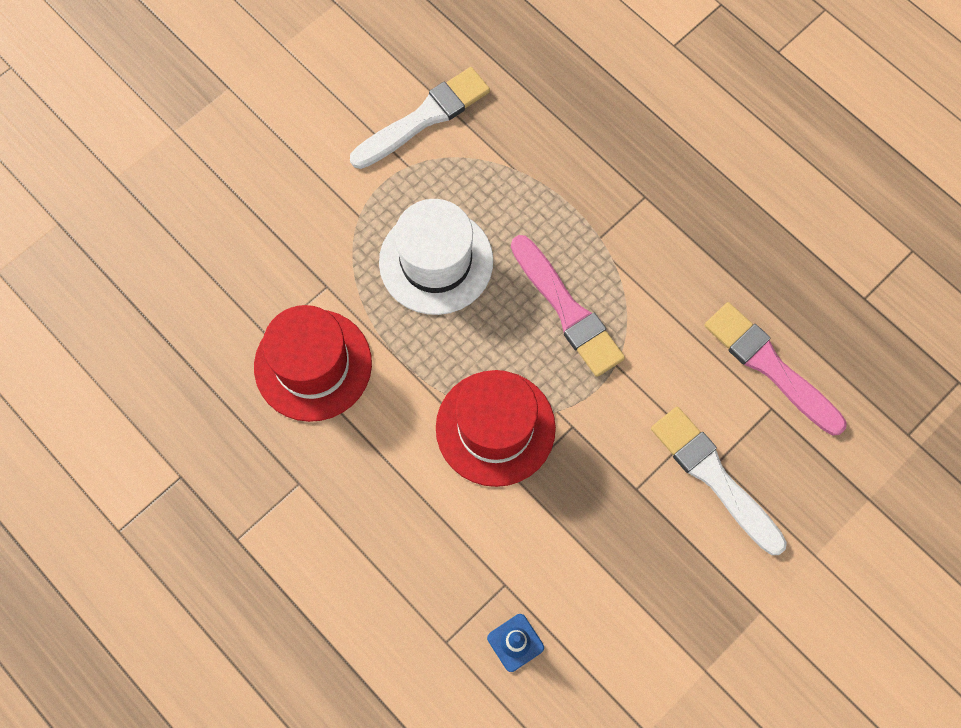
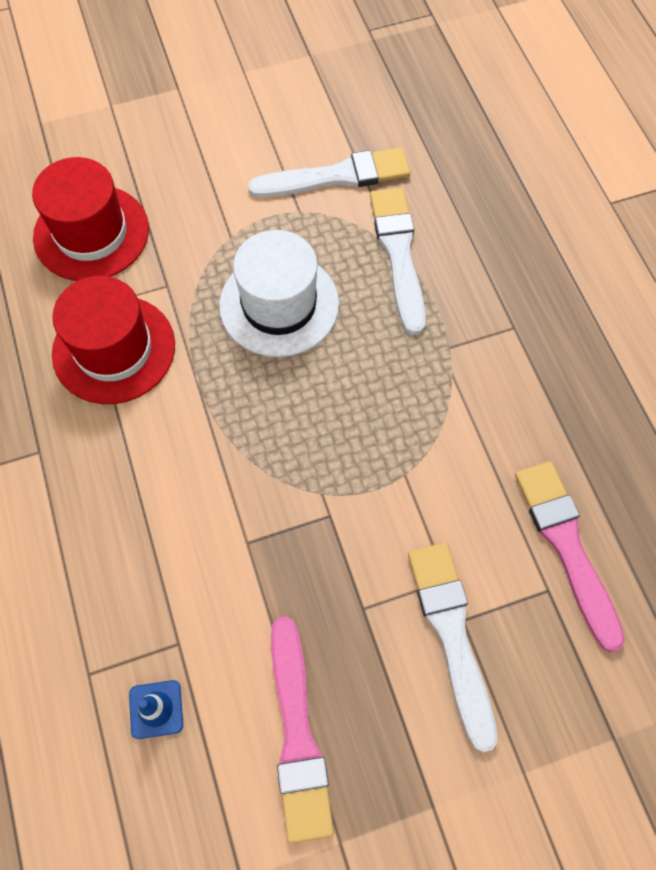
camera: 25 degrees right, 5 degrees down
(495, 428) = (252, 482): red hat -> red hat (91, 233)
(516, 170) = (398, 254): none -> white brush
(567, 310) = (382, 401): pink brush -> pink brush (298, 735)

